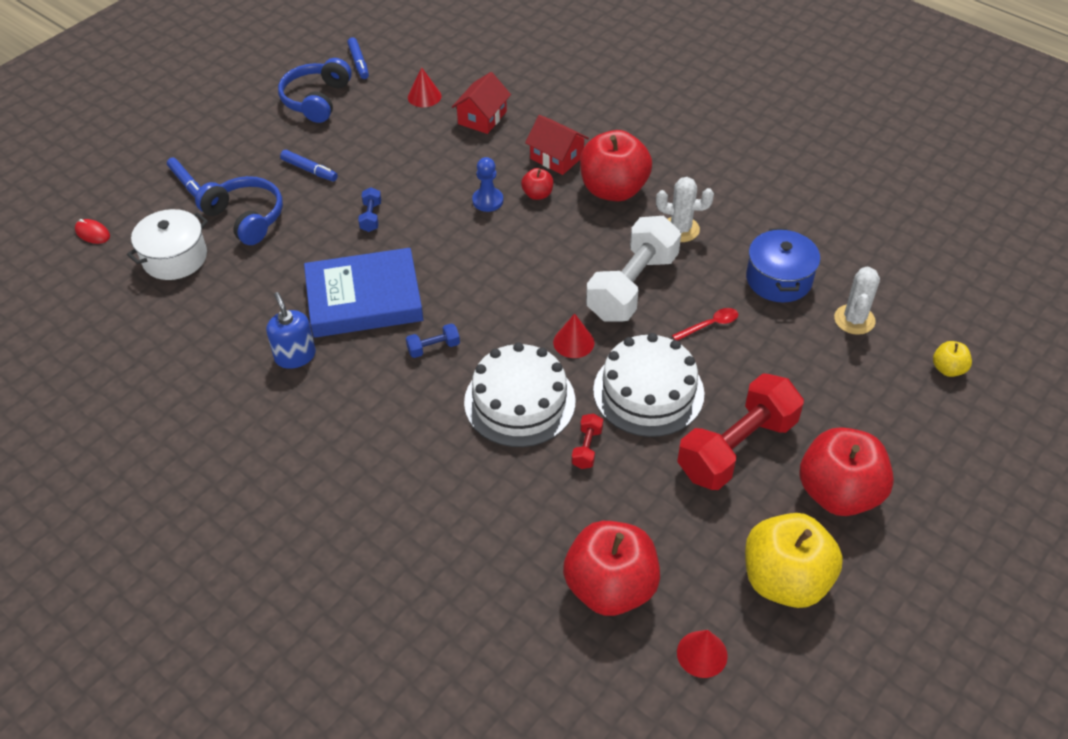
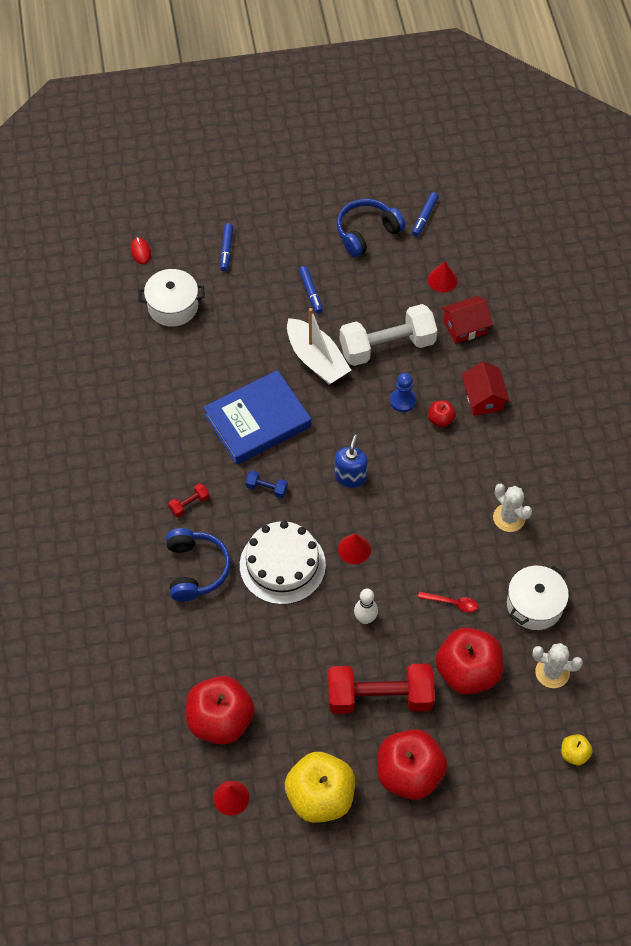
camera: 40 degrees right, 10 degrees up
(246, 217) = (239, 304): blue headphones -> blue headphones (196, 569)
(295, 356) = (183, 433): blue soap dispenser -> blue soap dispenser (350, 476)
(364, 298) = (257, 421): blue book -> blue book turned 60 degrees counterclockwise
(371, 217) = (316, 359): blue dumbbell -> white boat
(587, 448) = (291, 626): red dumbbell -> red dumbbell (189, 504)
(613, 190) = (496, 453): red apple -> red apple (467, 672)
(632, 286) = (432, 537): white dumbbell -> white dumbbell (387, 346)
(648, 392) = (365, 618): white cake -> white bowling pin
(779, 279) = (534, 605): blue pot -> white pot
(854, 319) = (552, 672): white cactus -> white cactus turned 45 degrees clockwise

